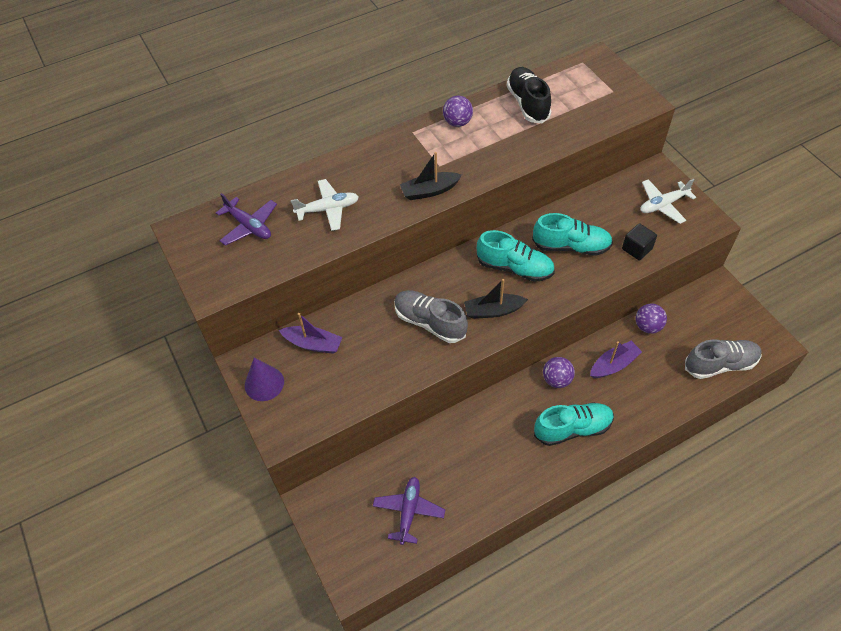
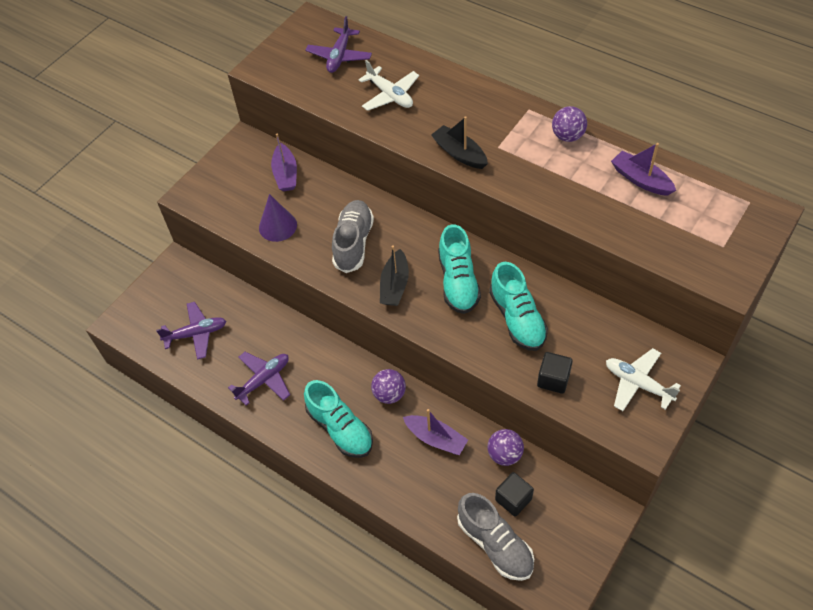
camera: 65 degrees right, 0 degrees up
(264, 383) = (231, 162): purple cone -> purple cone (277, 226)
(493, 311) = (395, 285): black boat -> black boat turned 135 degrees counterclockwise
(493, 470) = (264, 380): none -> purple plane
(527, 103) = (640, 180): black shoe -> purple boat
(687, 337) = (513, 499): none -> black cube

